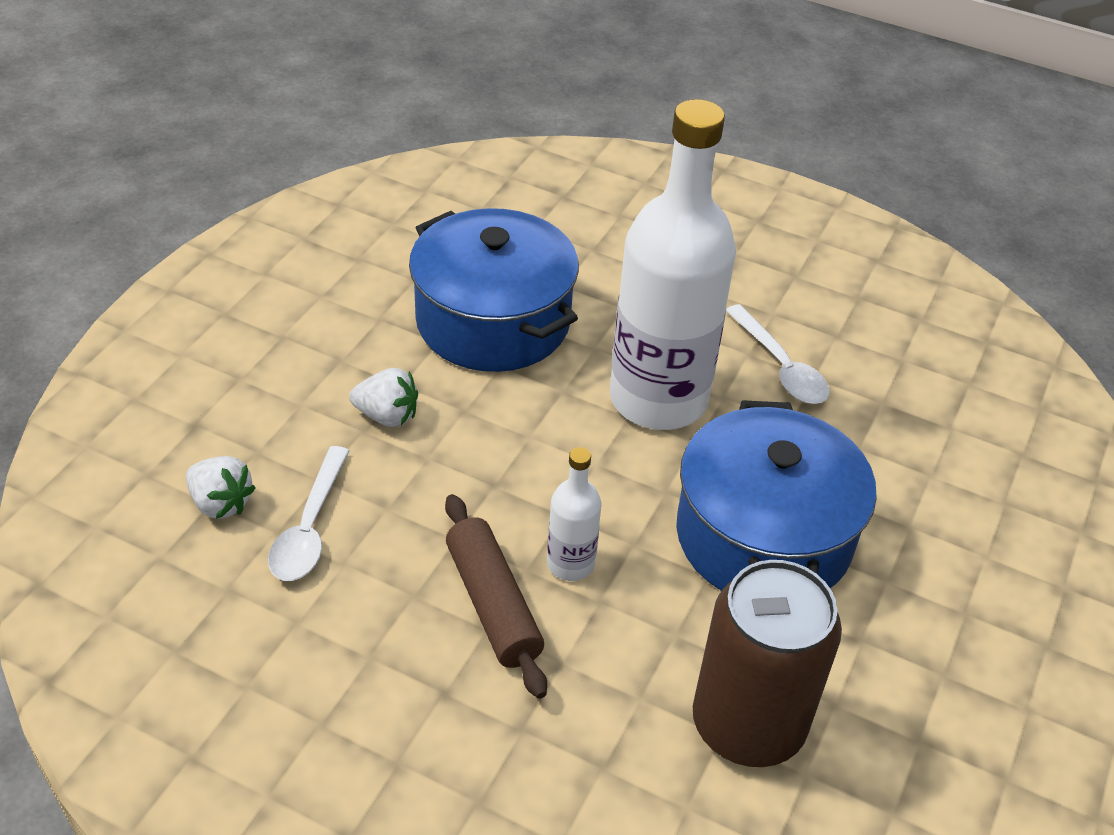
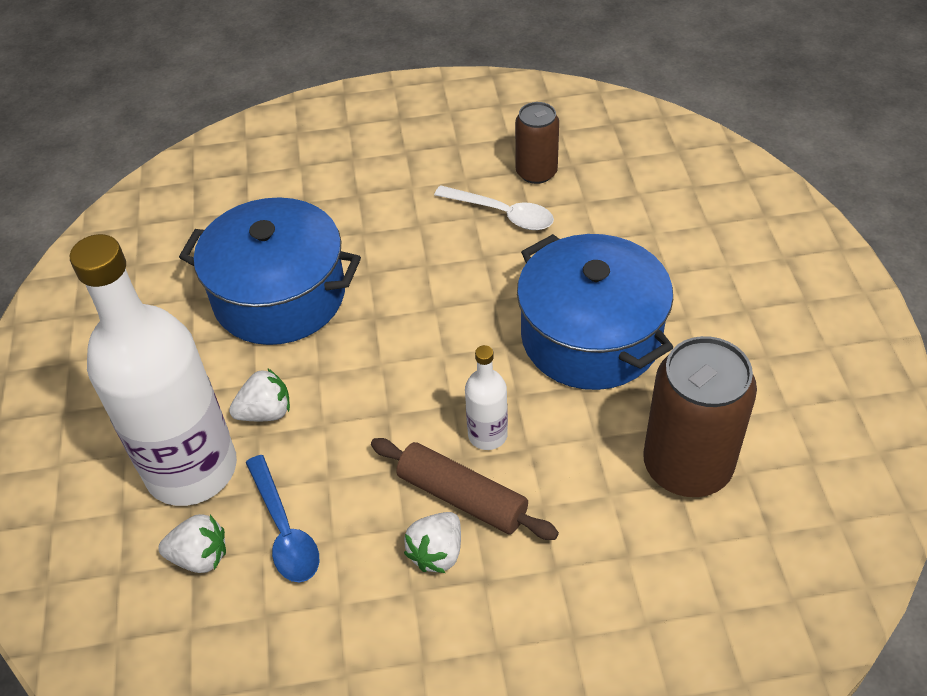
camera: 30 degrees left, 5 degrees up
(309, 528) = (284, 530): white spoon -> blue spoon
(423, 638) = (437, 553): none -> white strawberry
(658, 399) = (443, 284): white bottle -> white bottle (191, 469)
(855, 346) = (536, 172): none -> brown can

